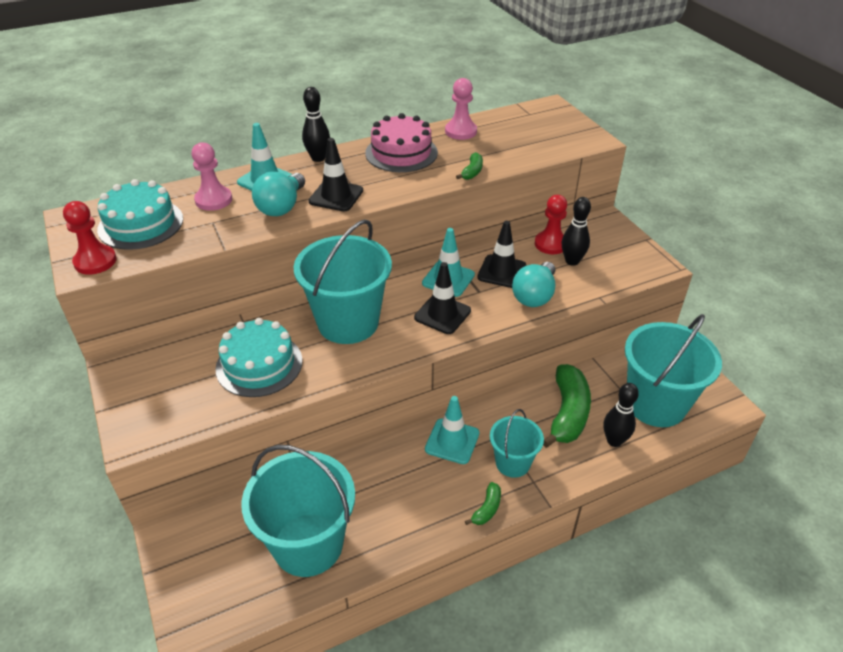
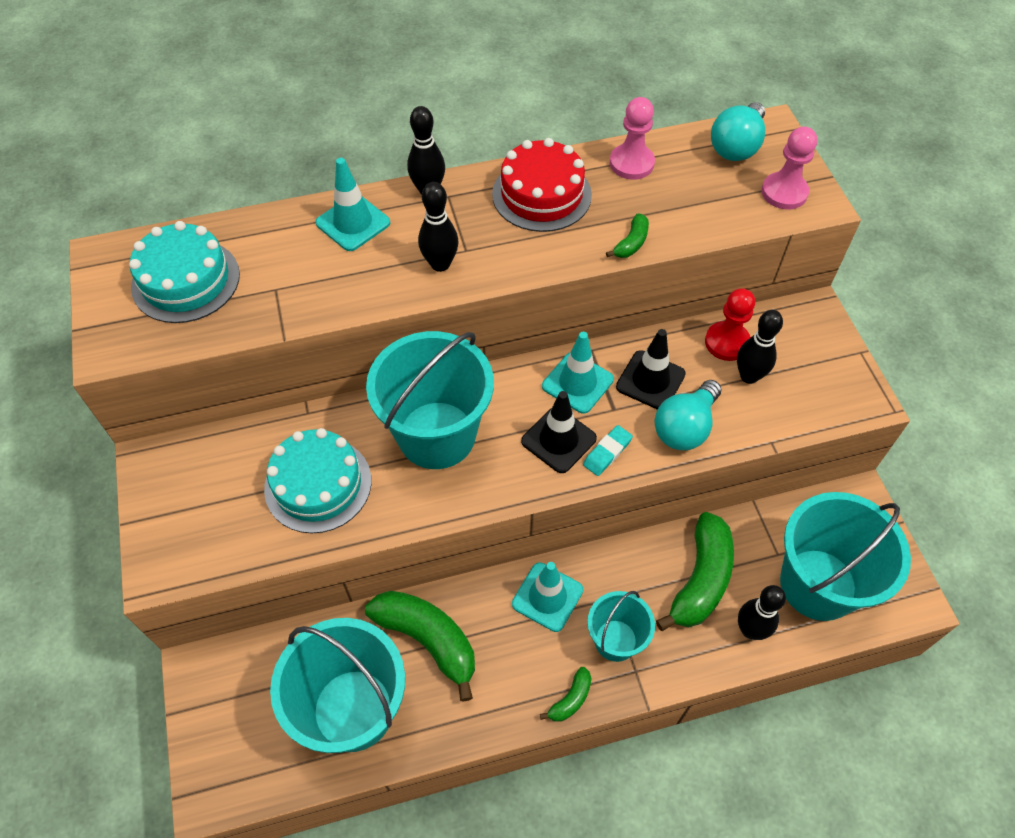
camera: 10 degrees right, 15 degrees up
(95, 261) = (124, 337): red pawn -> none
(213, 200) = (282, 250): pink pawn -> pink pawn (784, 192)
(281, 207) = (367, 274): turquoise light bulb -> turquoise light bulb (736, 146)
(336, 196) = (440, 264): black traffic cone -> black bowling pin
(362, 484) = (428, 640): none -> green banana
(401, 153) = (541, 194): pink cake -> red cake
(481, 317) = (607, 452): none -> turquoise eraser

